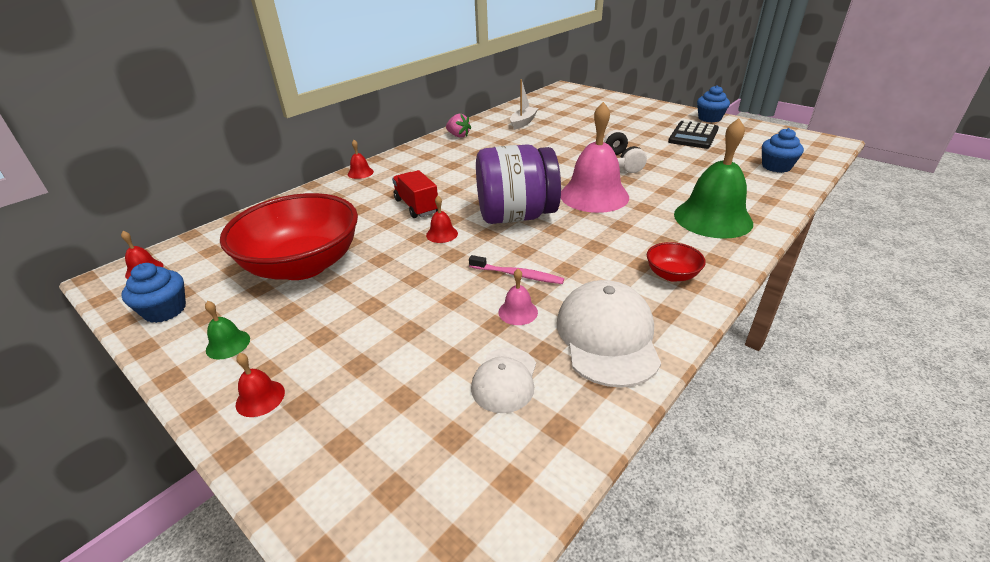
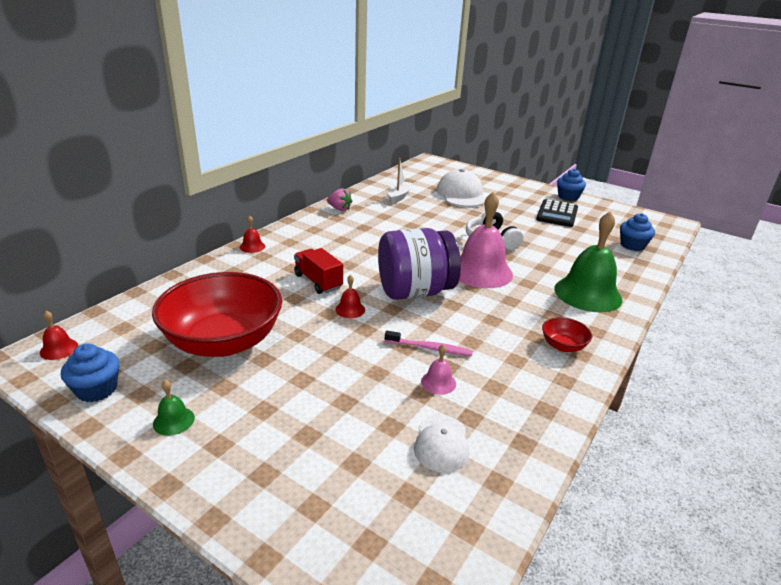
camera: 10 degrees left, 5 degrees down
(260, 398) = (223, 470): red bell -> none
(607, 336) = (520, 402): white cap -> white cap (461, 194)

